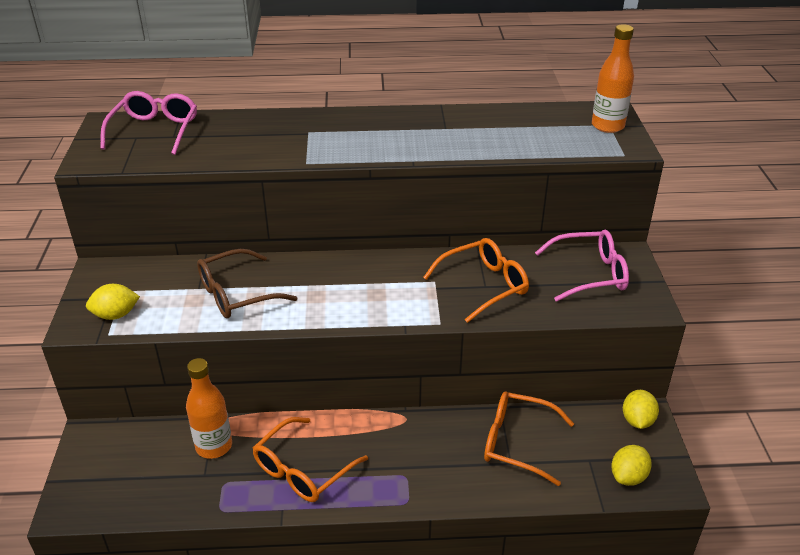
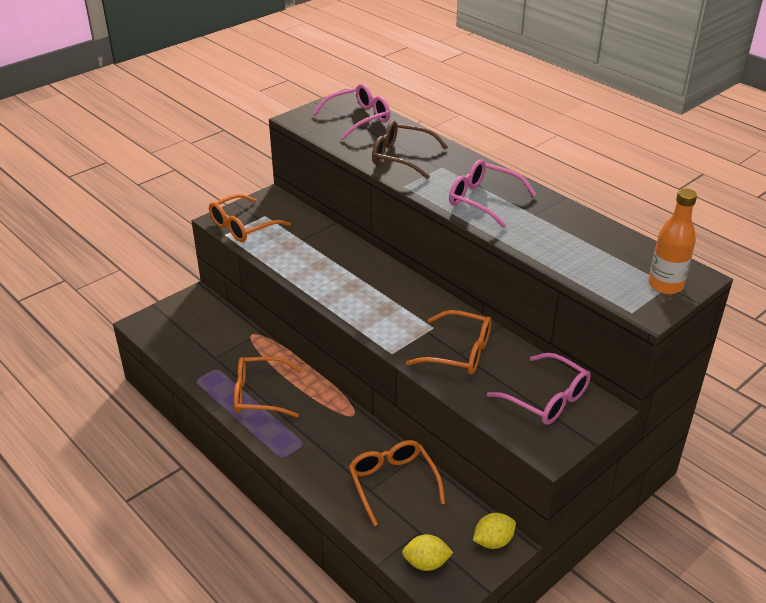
camera: 50 degrees right, 0 degrees up
(116, 315) = (242, 226): yellow lemon -> orange glasses
(214, 446) = (239, 347): orange bottle -> none
(236, 294) = (314, 256): brown glasses -> brown glasses (401, 157)
(389, 138) = (483, 200): none -> pink glasses

